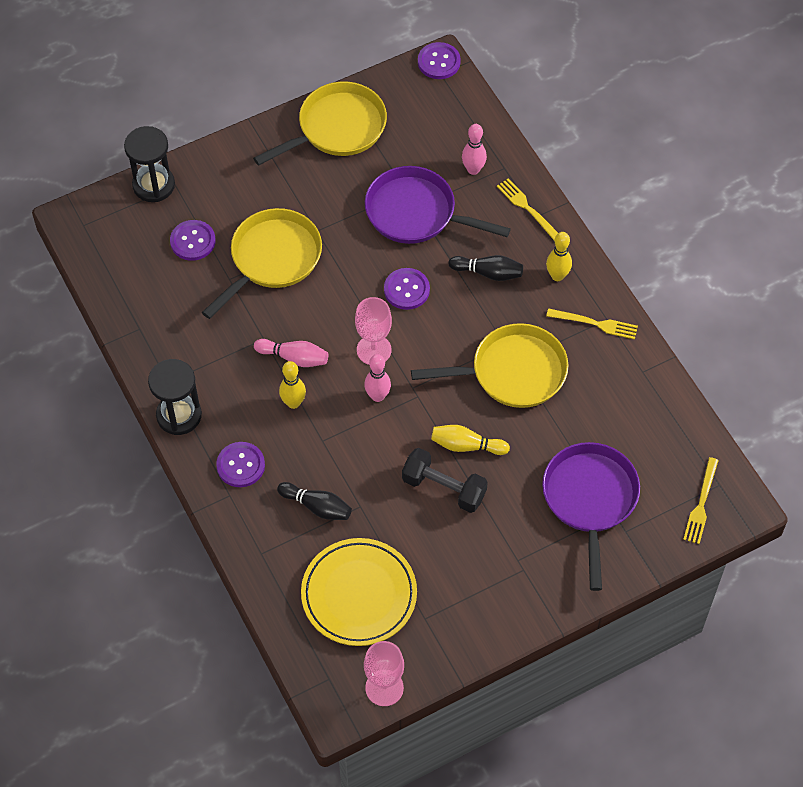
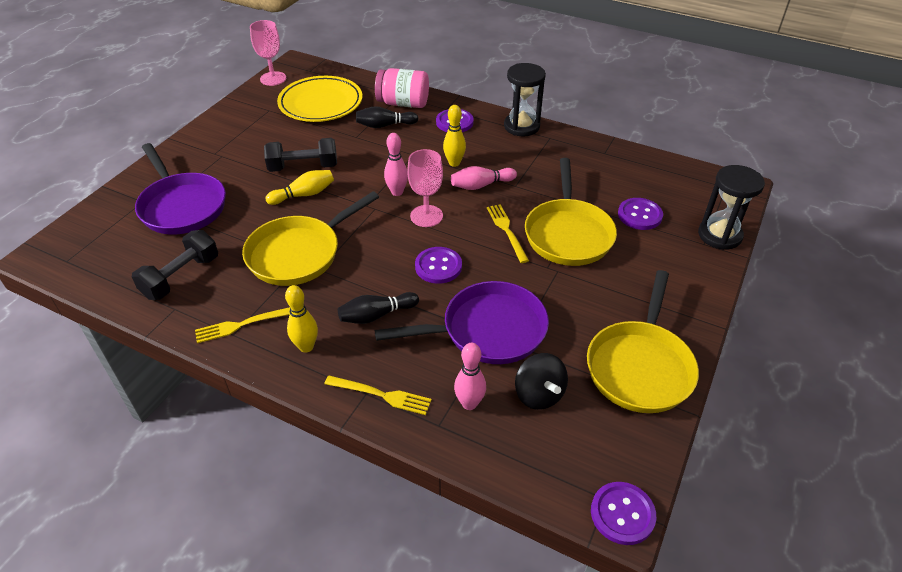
camera: 145 degrees right, 15 degrees down
(268, 535) = (403, 103): none -> pink jar
(423, 149) = (539, 394): none -> black spinning top
(624, 403) = (181, 277): none -> black dumbbell
(701, 504) = (80, 242): yellow fork -> yellow fork (506, 231)

